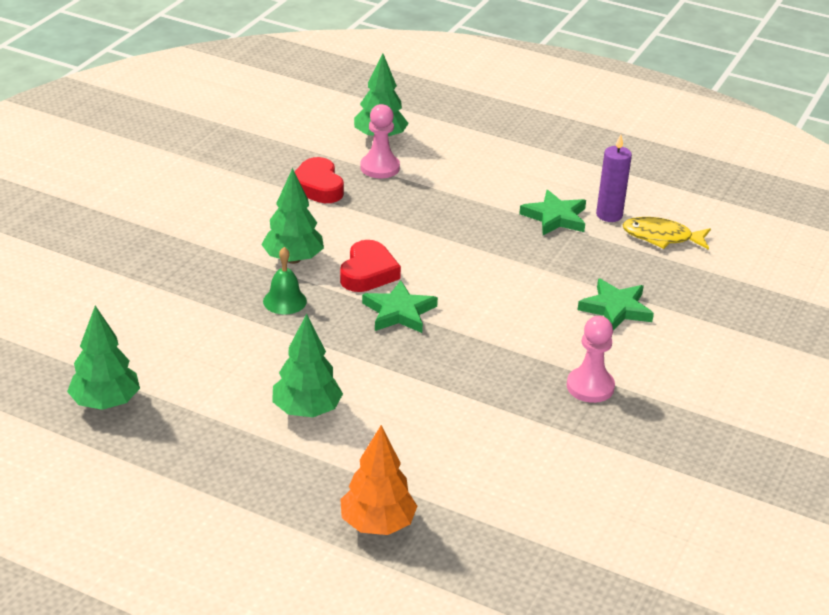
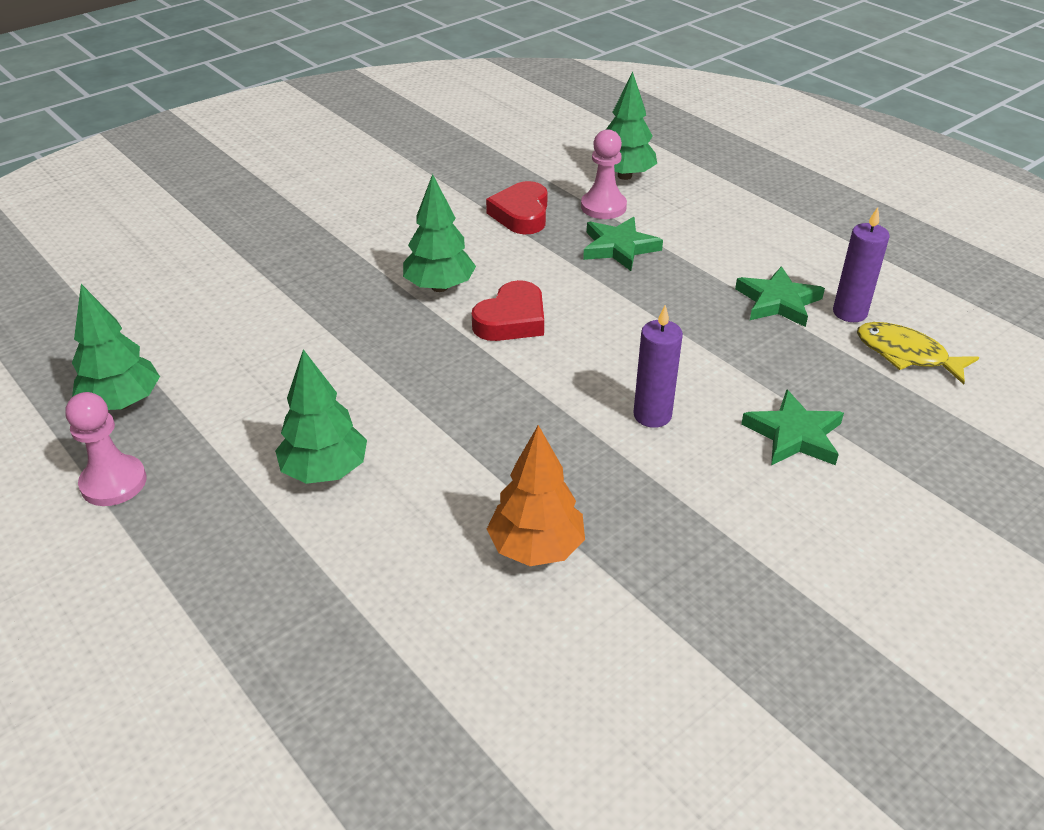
camera: 25 degrees right, 5 degrees up
(284, 301) = (396, 332): green bell -> none
(377, 524) = (297, 655): orange tree -> orange tree (536, 548)
(399, 312) = (516, 375): green star -> green star (619, 247)
(514, 318) = (652, 415): none -> purple candle
(590, 387) = (699, 535): pink pawn -> pink pawn (113, 483)

